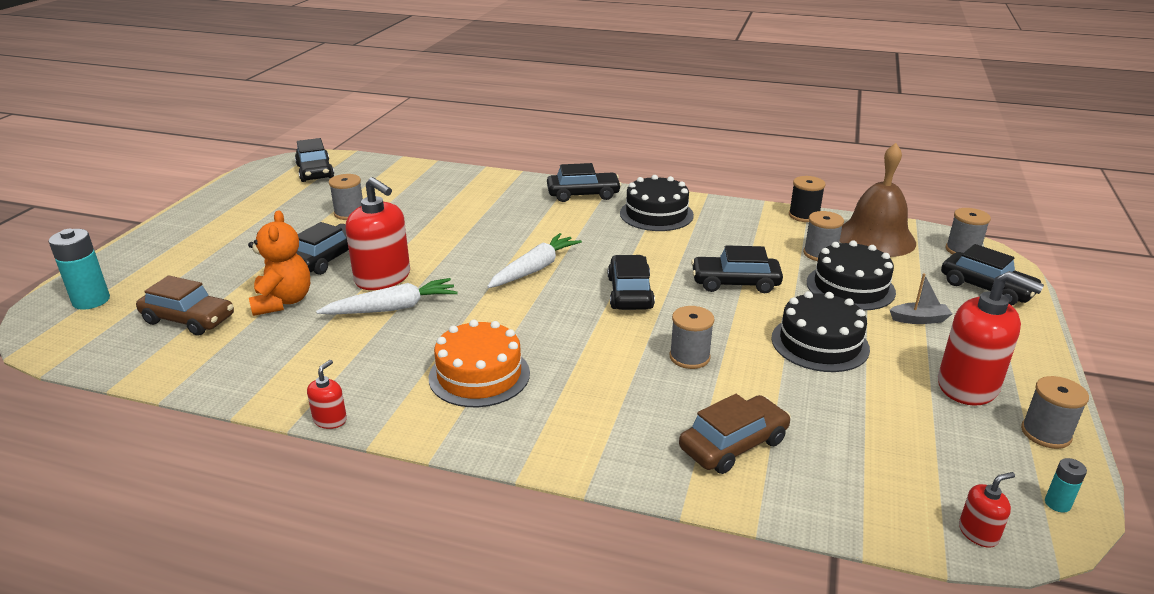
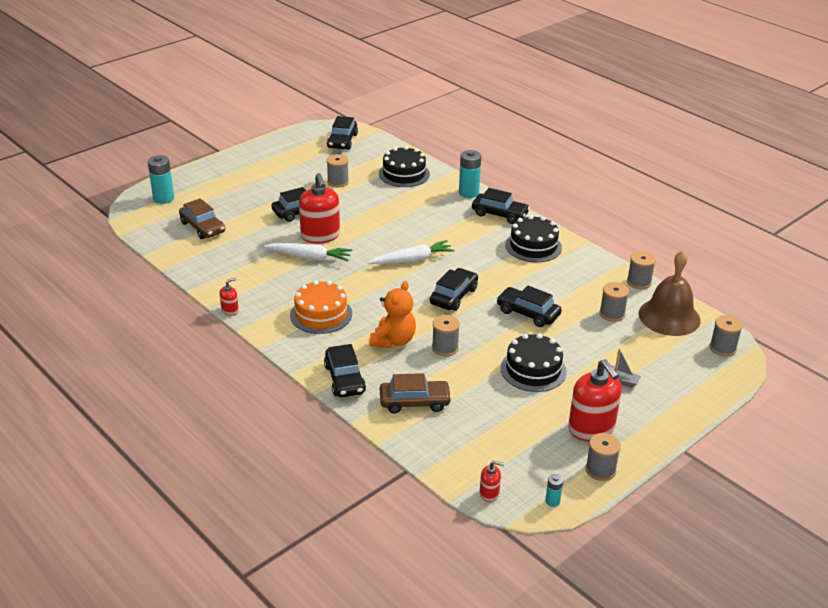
camera: 30 degrees right, 5 degrees up
(283, 302) = (256, 233): orange teddy bear -> orange teddy bear (393, 340)
(525, 183) = (468, 193): none -> turquoise battery
(804, 215) = (639, 282): black spool -> grey spool
(850, 287) = (601, 343): black cake -> black cake (404, 174)
(986, 288) = (698, 379): black car -> black car (344, 379)

